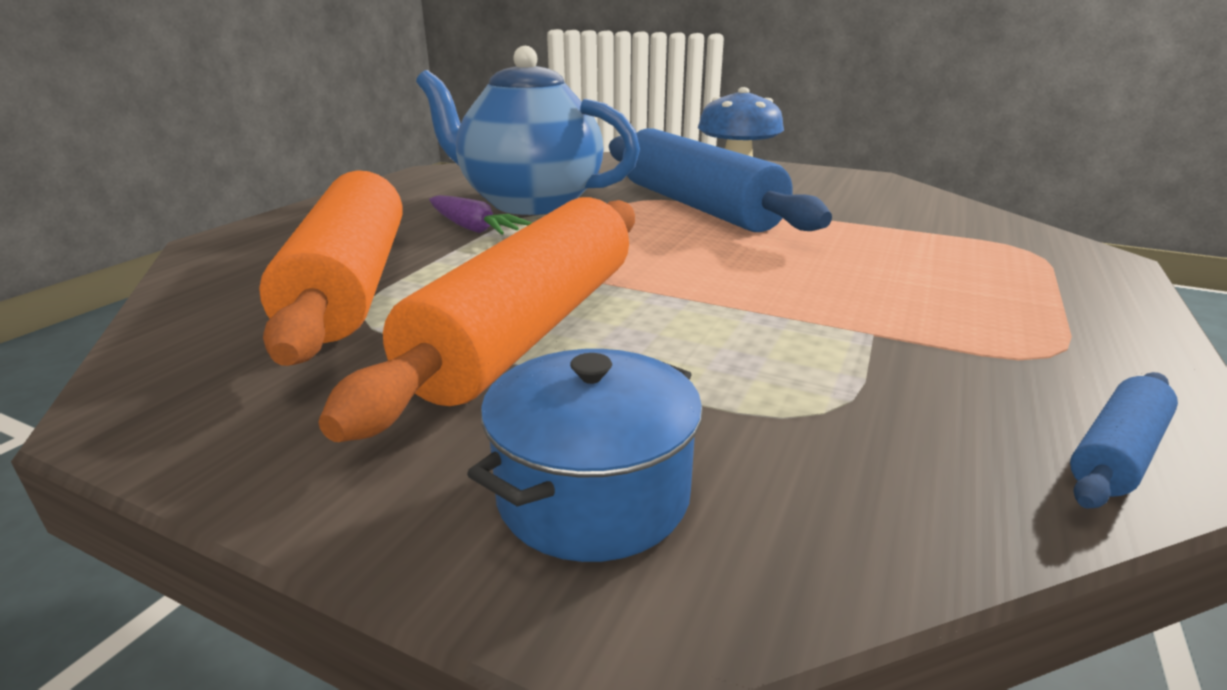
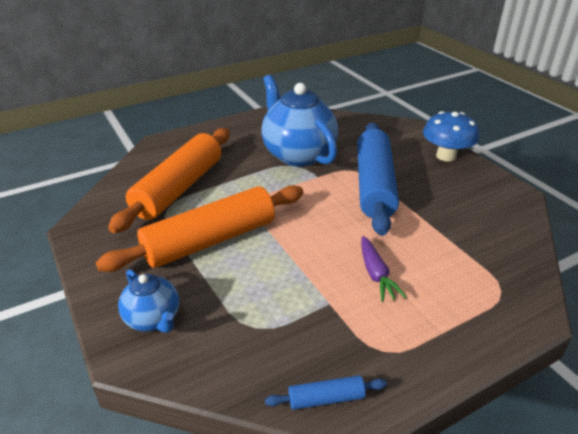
camera: 35 degrees right, 10 degrees up
(473, 228) = (254, 167): purple carrot -> purple carrot (376, 274)
(593, 494) = (154, 319): blue pot -> blue teapot

